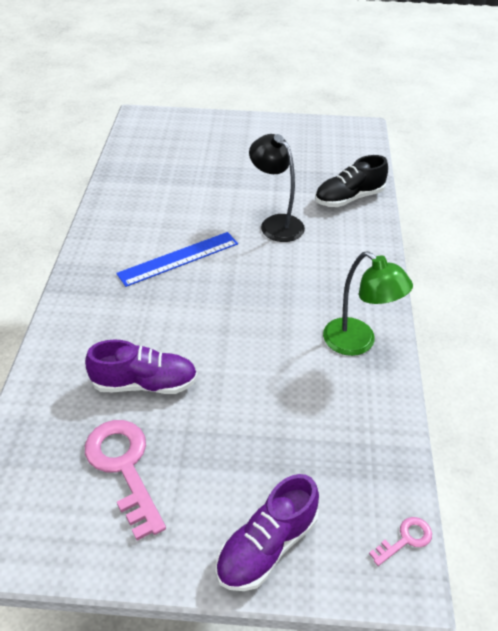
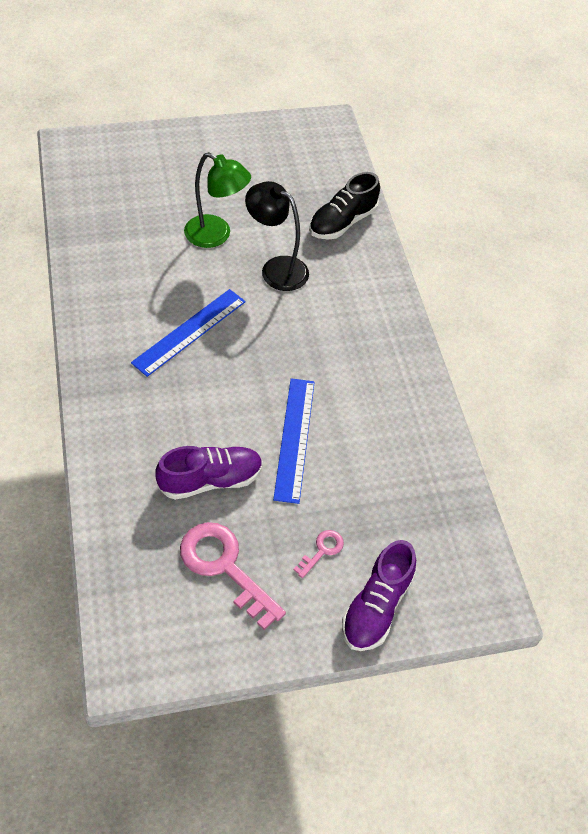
camera: 20 degrees left, 10 degrees up
(239, 363) = (294, 438): none -> blue ruler
(358, 343) = (398, 393): green lamp -> green lamp (216, 235)
(405, 539) = (488, 572): pink key -> pink key (322, 550)

